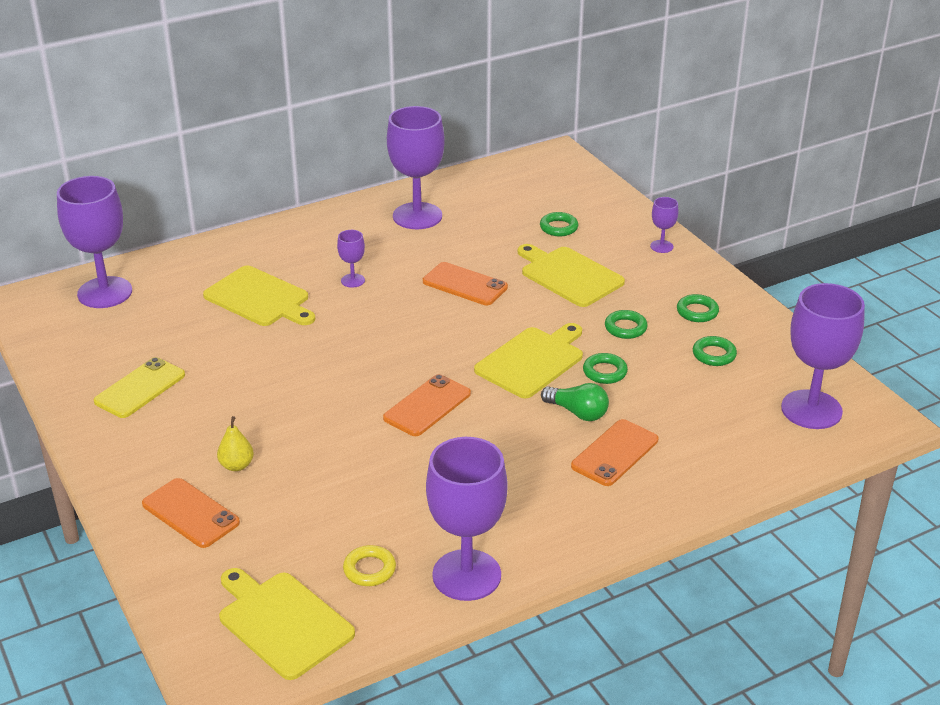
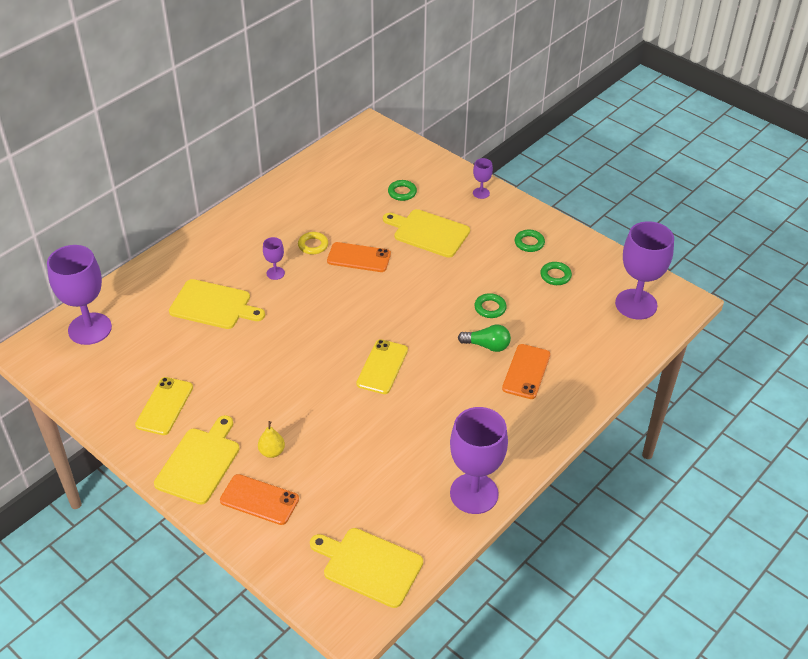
camera: 20 degrees left, 10 degrees up
(369, 569) = (407, 508): yellow ring -> yellow ring (313, 245)
(417, 216) = (294, 205): purple goblet -> none
(427, 406) = (382, 367): orange phone -> yellow phone
(532, 361) = (436, 311): yellow cutting board -> yellow cutting board (199, 463)
(625, 328) = (487, 268): green ring -> none

